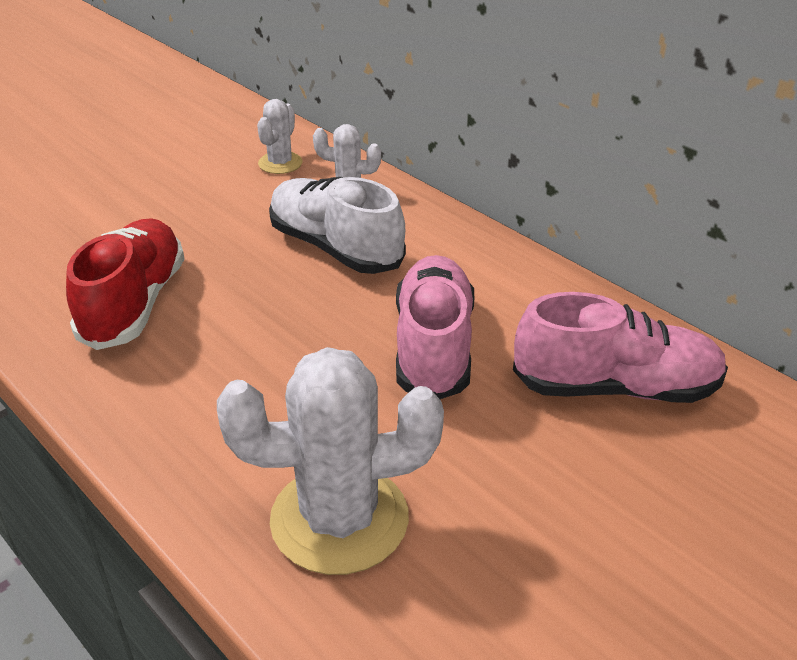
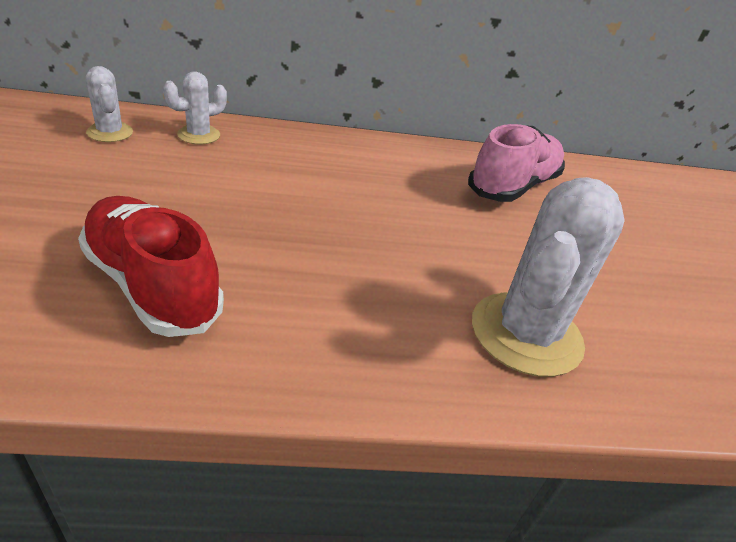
camera: 55 degrees left, 0 degrees up
(335, 248) = (252, 175): white shoe -> none
(433, 347) = (408, 208): pink shoe -> none

